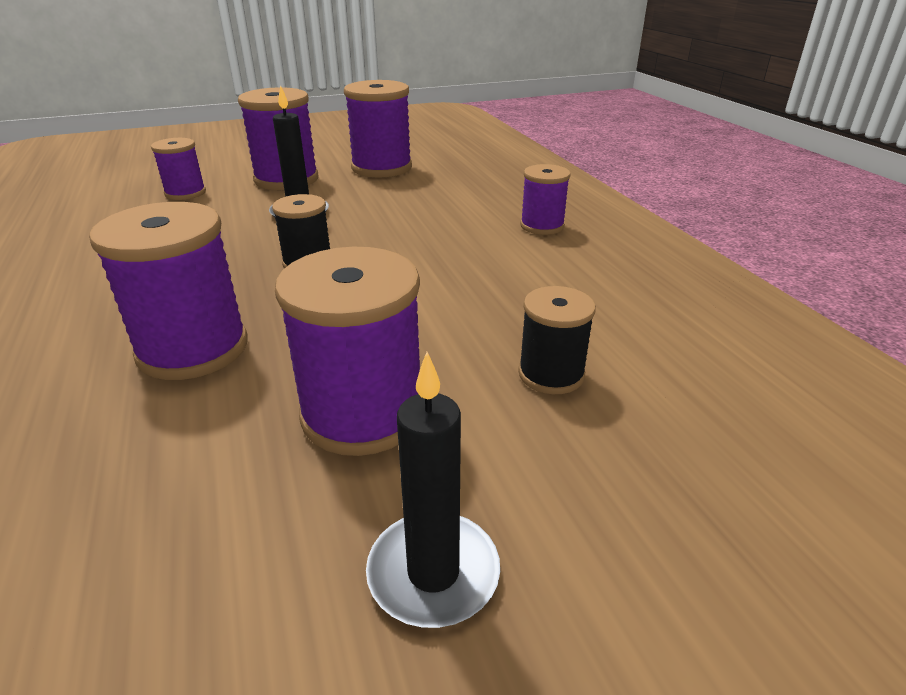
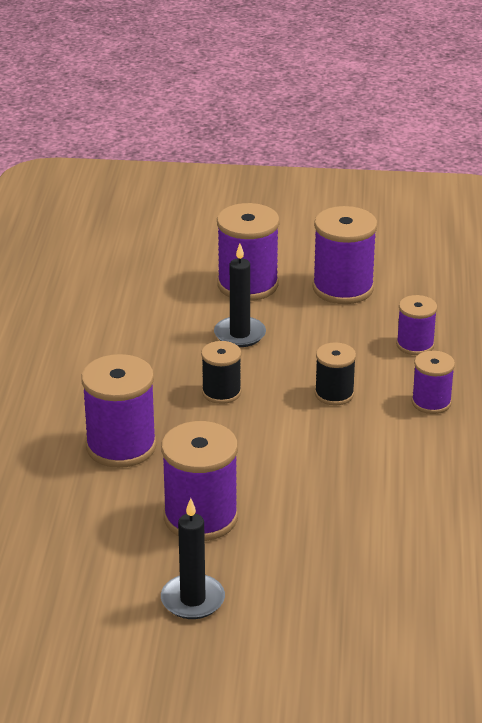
camera: 25 degrees right, 0 degrees up
(185, 193) = (156, 283): purple spool -> purple spool (415, 345)
(551, 374) = (326, 527): black spool -> black spool (334, 394)

